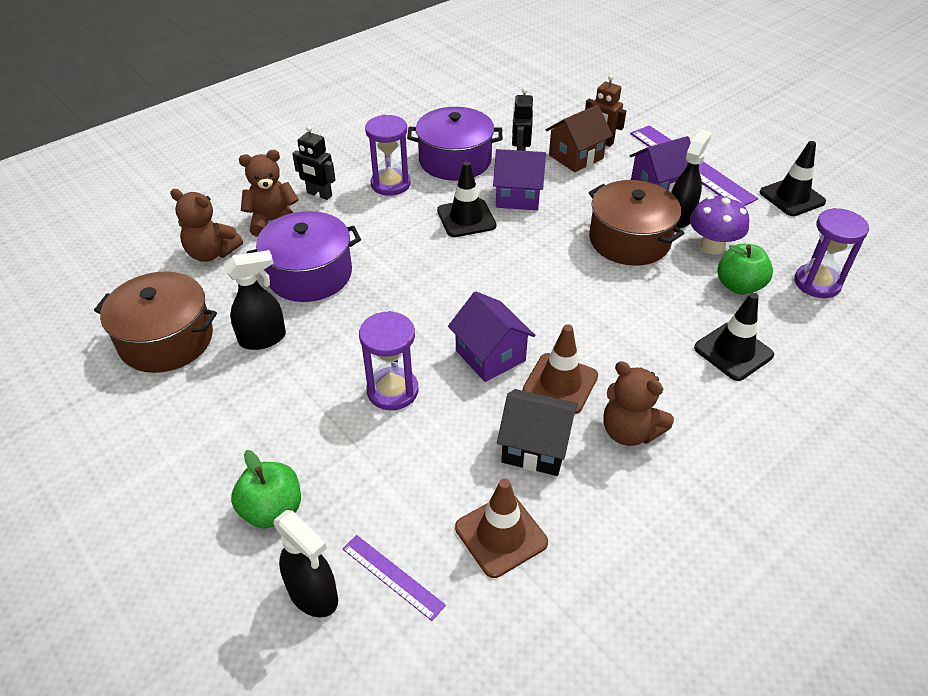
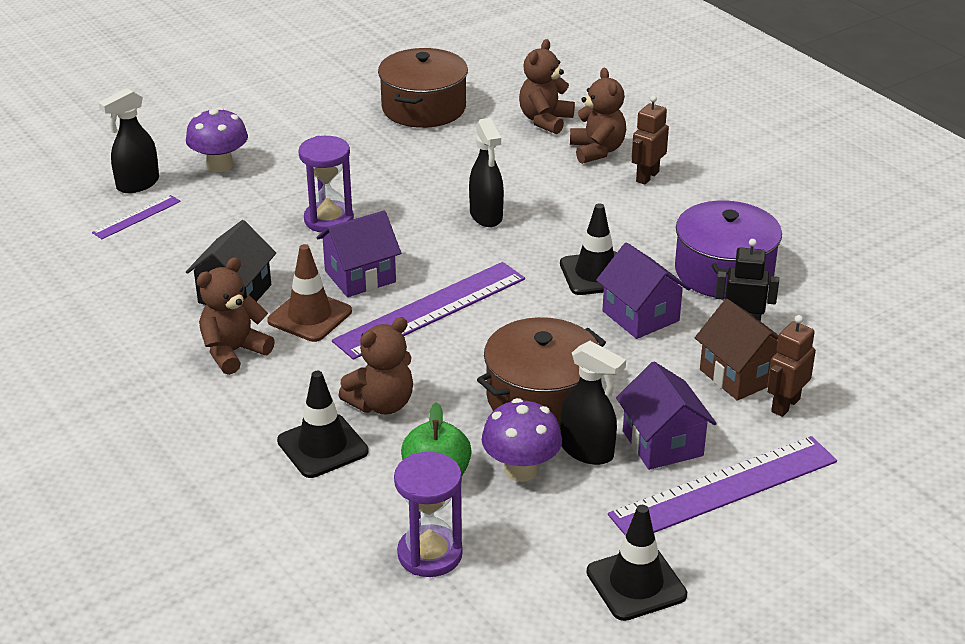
camera: 95 degrees right, 10 degrees down
(263, 339) = (414, 153): black spray bottle -> black spray bottle (486, 216)
(272, 510) = (220, 165): green apple -> purple mushroom
(309, 274) = (504, 174): purple pot -> none
(319, 194) = (647, 176): black robot -> brown robot
(390, 184) = (668, 223): purple hourglass -> none
(501, 535) = (150, 268): brown traffic cone -> none
(518, 197) = (640, 316): purple house -> purple house turned 45 degrees counterclockwise
(533, 305) = (431, 310): none -> purple ruler
(667, 323) = (381, 404): none -> brown teddy bear

